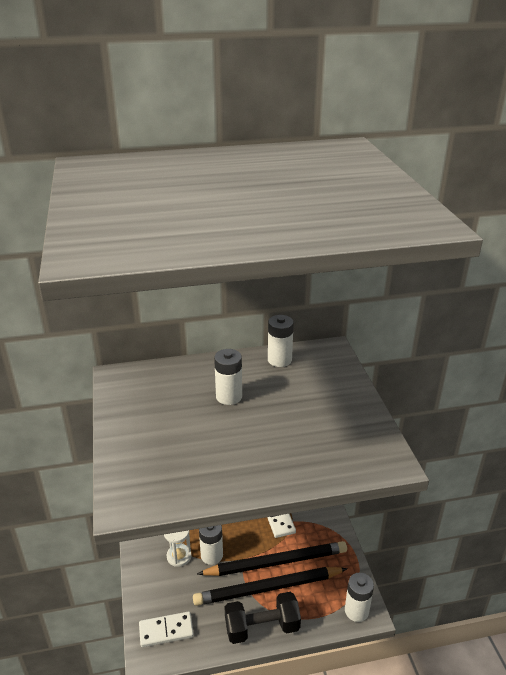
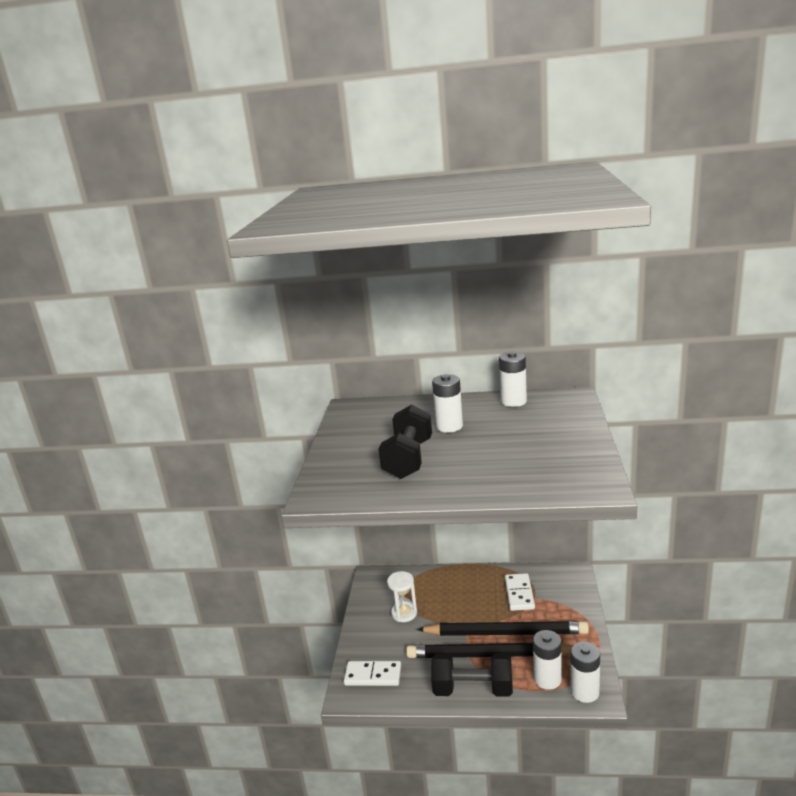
camera: 20 degrees right, 10 degrees down
(202, 444) = (408, 459): none -> black dumbbell
(211, 555) = (438, 617): white battery -> white battery (547, 679)

